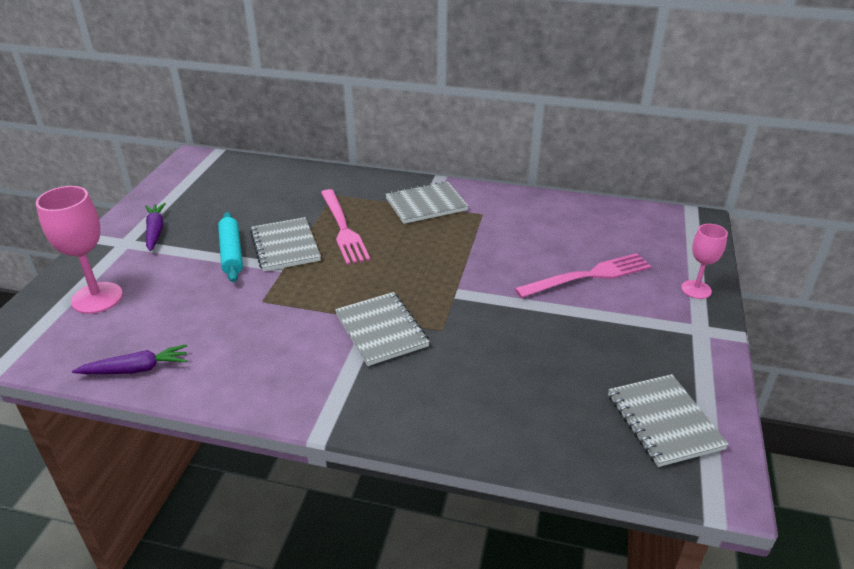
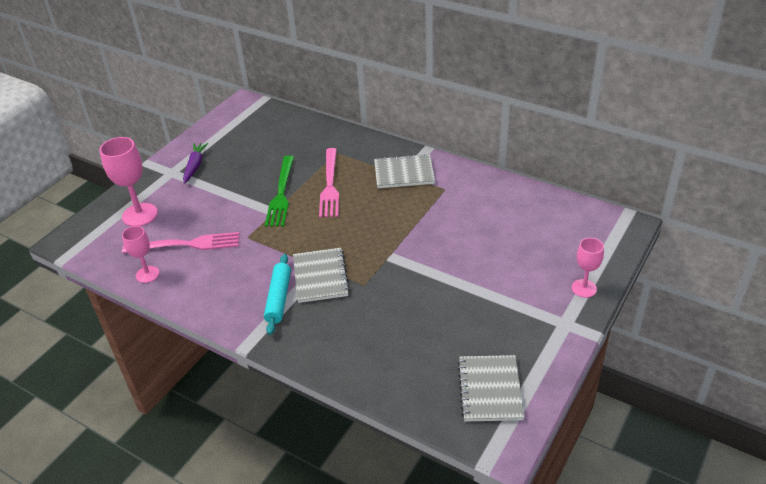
camera: 20 degrees right, 5 degrees up
(136, 369) = (147, 274): purple carrot -> pink goblet
(231, 253) = (241, 193): turquoise rolling pin -> turquoise rolling pin (279, 298)
(285, 246) = (281, 194): grey notebook -> green fork
(588, 276) = (501, 260): pink fork -> pink fork (187, 244)

